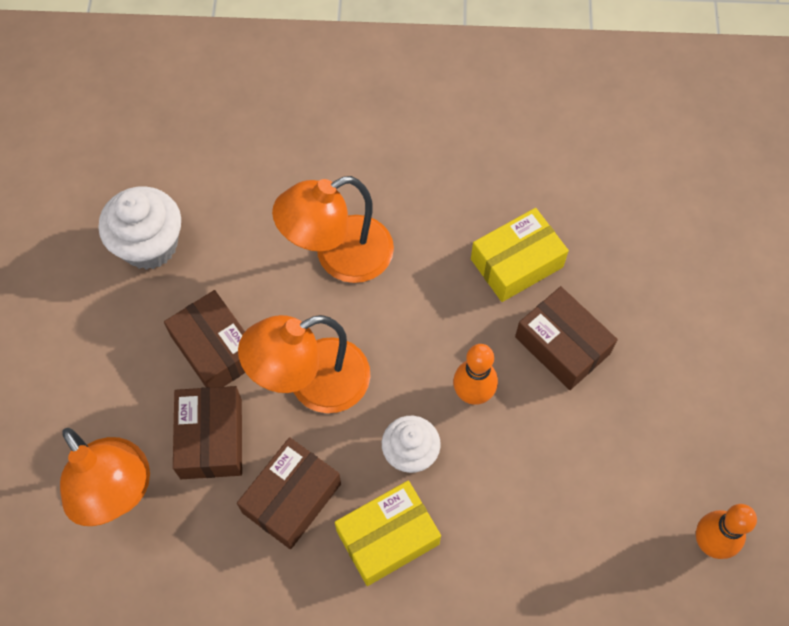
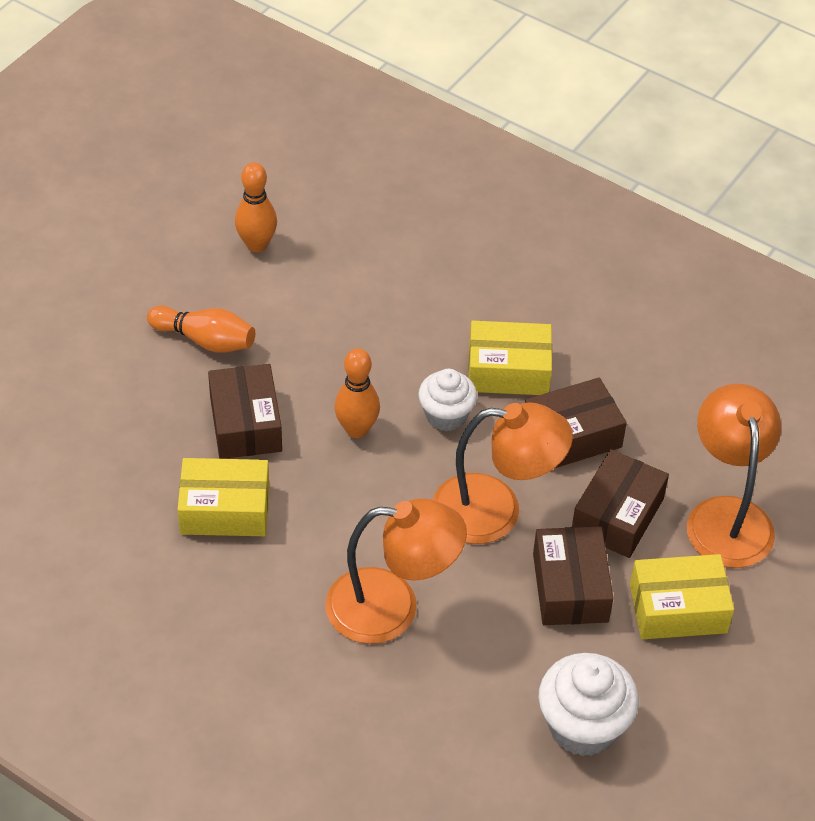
camera: 150 degrees left, 15 degrees down
(121, 379) = (678, 608): none -> yellow box
(661, 406) = (205, 340): none -> orange bowling pin

